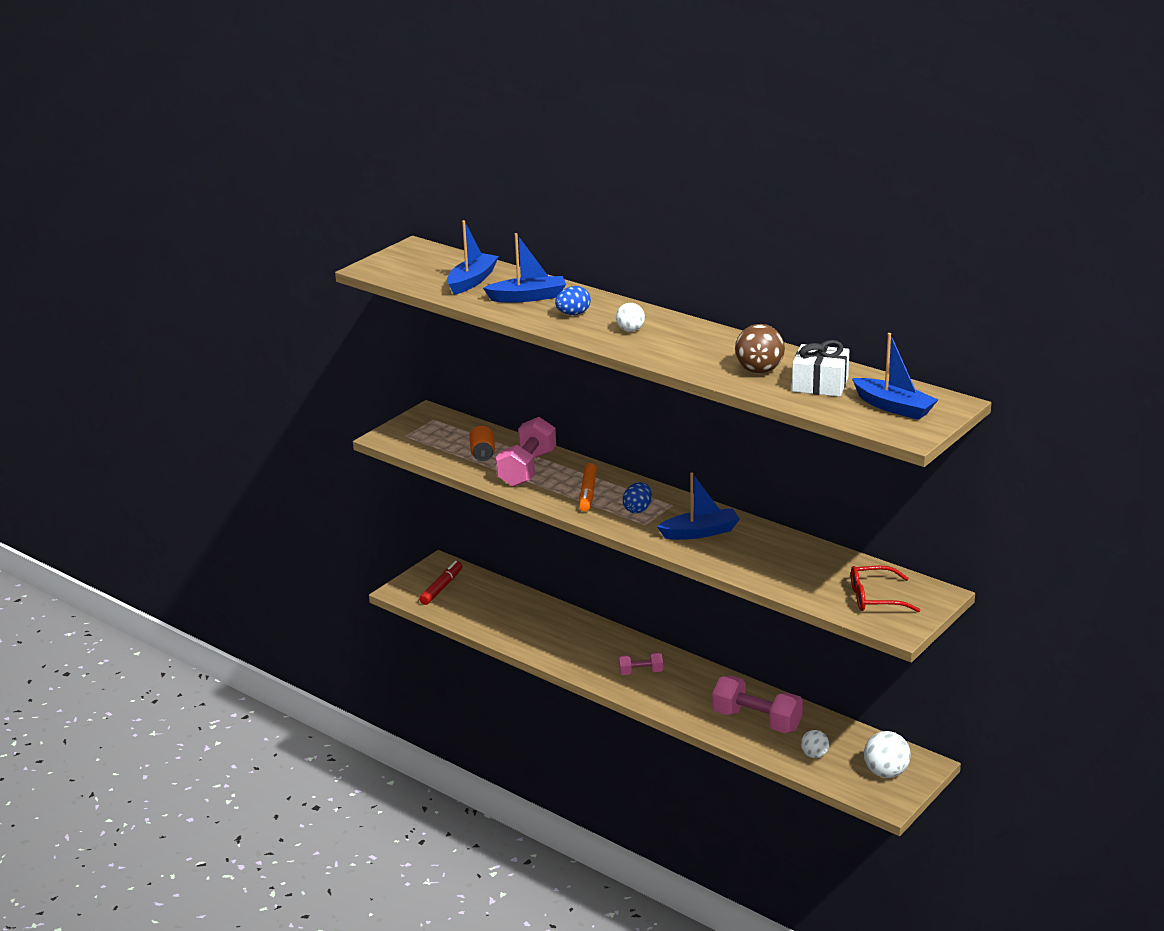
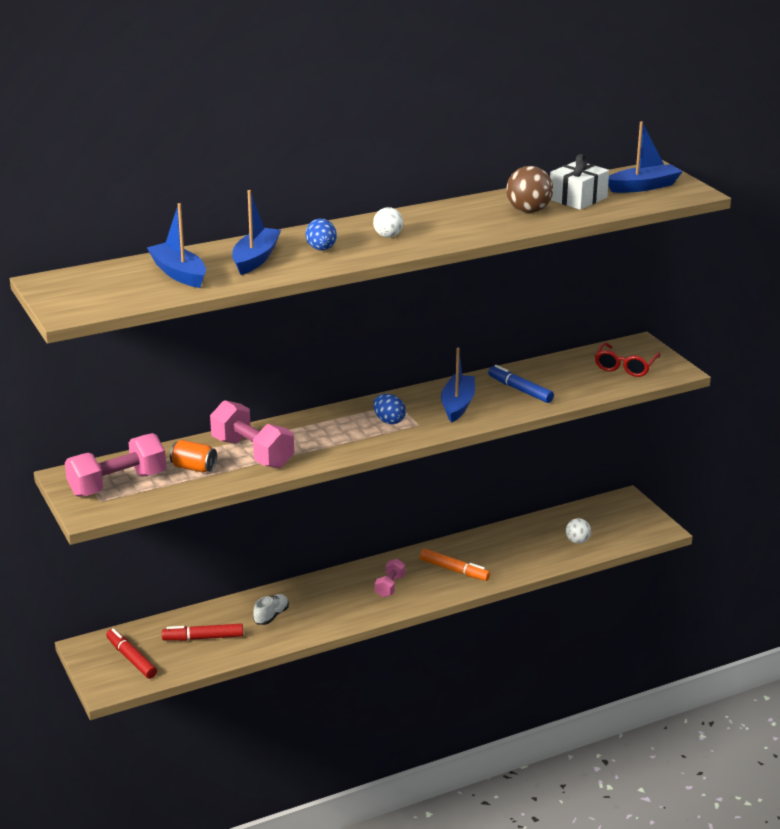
camera: 65 degrees left, 0 degrees up
(492, 608) = (203, 638): none -> red marker
(547, 629) = (271, 616): none -> white shoe
(587, 493) = (333, 436): orange marker -> orange marker (454, 570)
(757, 720) = (510, 552): pink dumbbell -> pink dumbbell (117, 484)
(762, 555) = (520, 390): none -> blue marker
(886, 772) = (623, 518): white ball -> none

